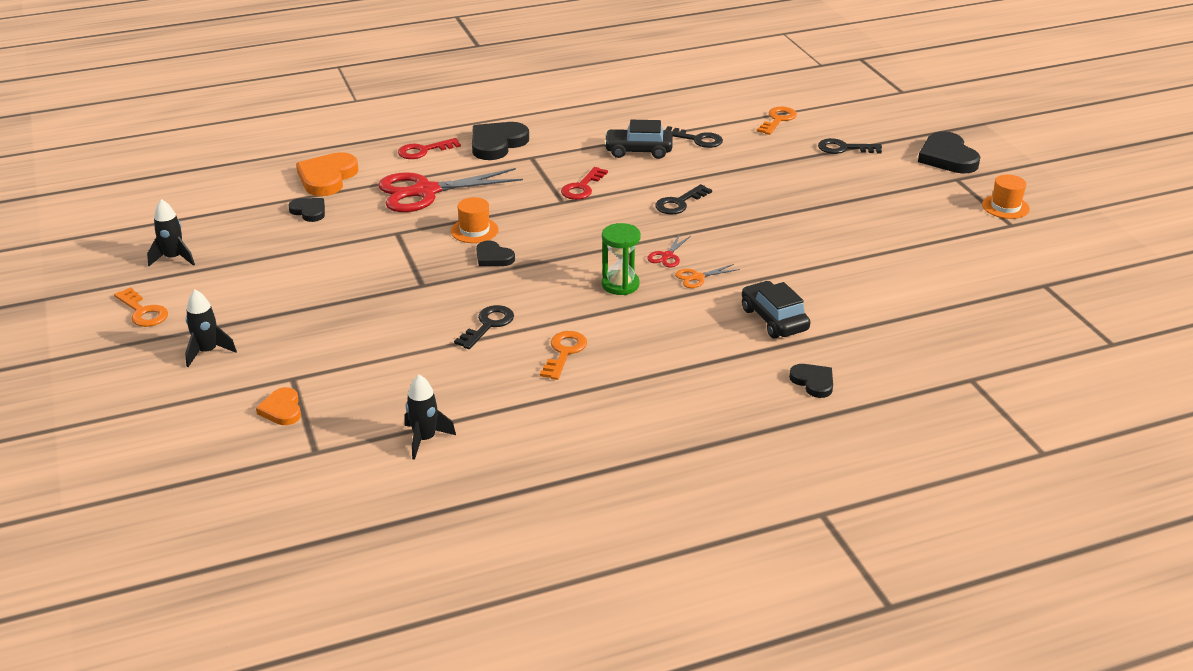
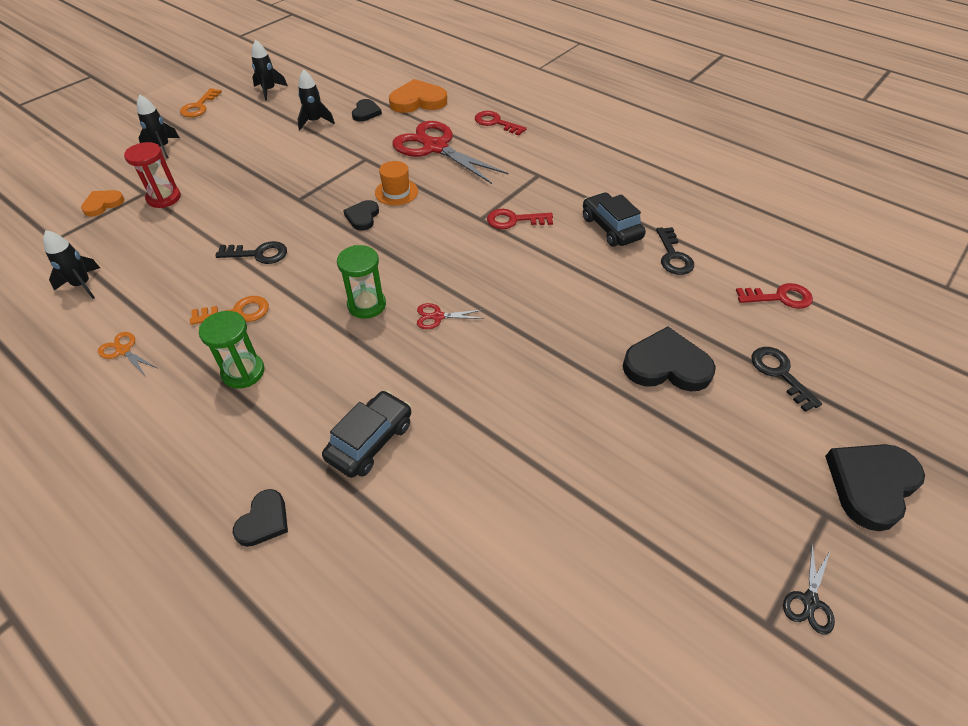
camera: 60 degrees right, 15 degrees up
(285, 244) = (315, 121): none -> black rocket
(320, 366) = (164, 198): none -> red hourglass
(497, 144) = (542, 150): black heart -> black heart (666, 365)
(647, 363) = (243, 372): none -> green hourglass
(679, 203) = (540, 289): black key -> none
(697, 277) = (413, 352): orange scissors -> orange scissors (123, 351)
(778, 120) = (780, 297): orange key -> red key
(1005, 207) = (810, 601): orange hat -> black scissors

